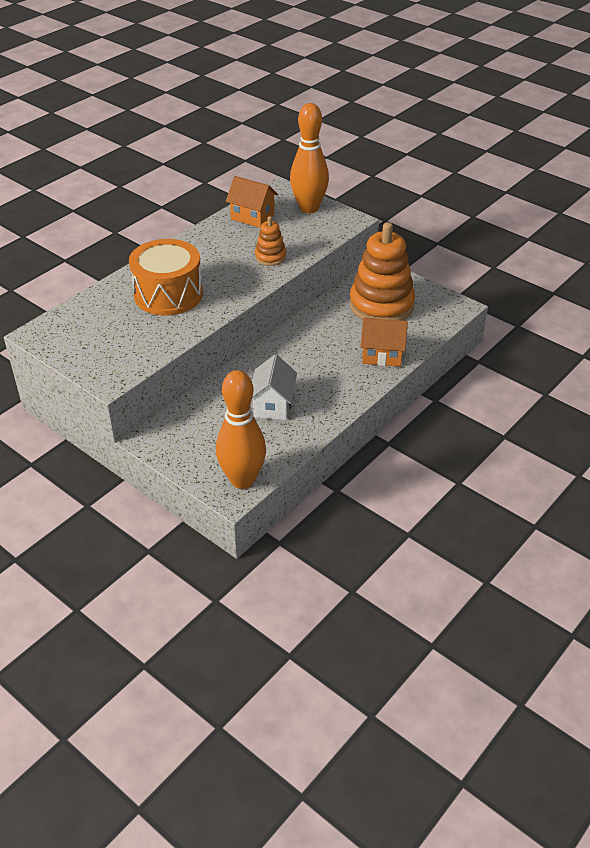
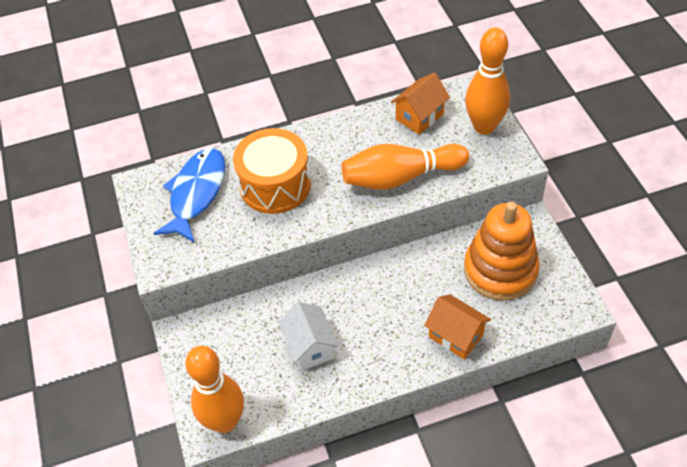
camera: 35 degrees right, 10 degrees up
(100, 322) = (196, 193): none -> blue fish
(252, 217) = (419, 117): orange house -> orange house turned 75 degrees clockwise
(270, 257) = (401, 177): orange stacking toy -> orange bowling pin
(273, 405) = (310, 347): white house -> white house turned 60 degrees counterclockwise

